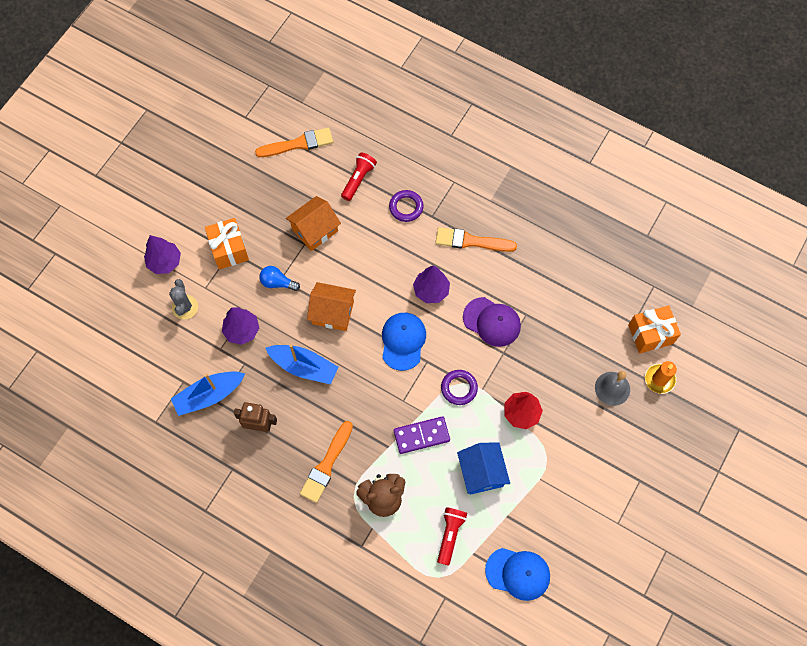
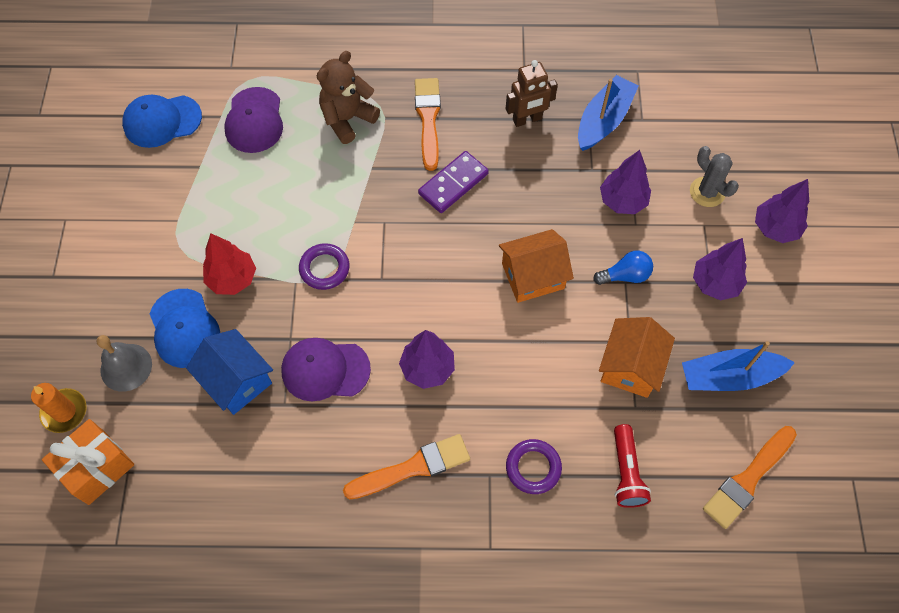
camera: 150 degrees right, 5 degrees down
(229, 249) = (715, 283): orange gift -> purple tree
(304, 367) = (522, 200): blue boat -> blue boat (729, 376)
(403, 341) = (425, 287): blue cap -> blue cap (184, 328)
(421, 435) = (340, 197): purple domino -> purple domino (453, 184)
(450, 535) = (254, 120): red flashlight -> purple cap
(481, 472) = (249, 194): blue house -> blue house (236, 380)

